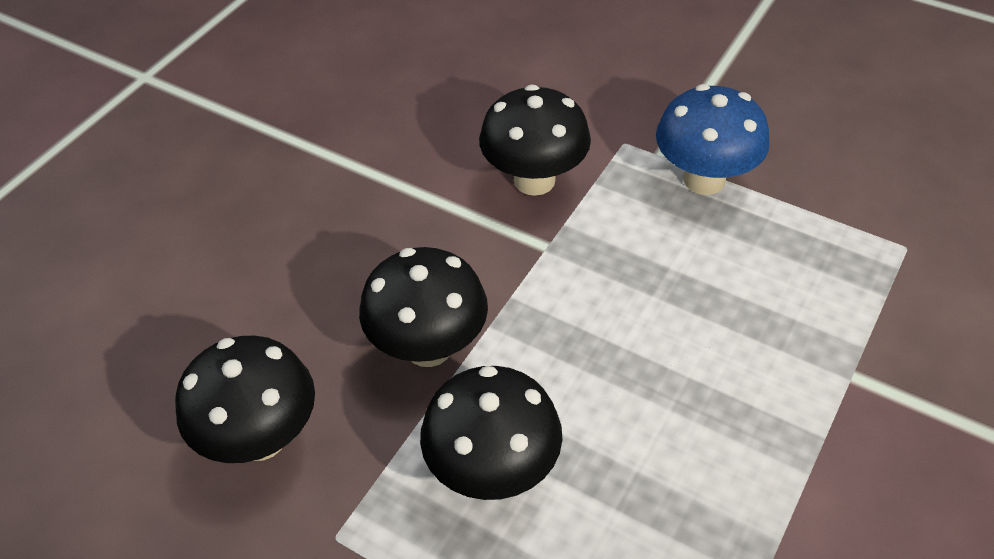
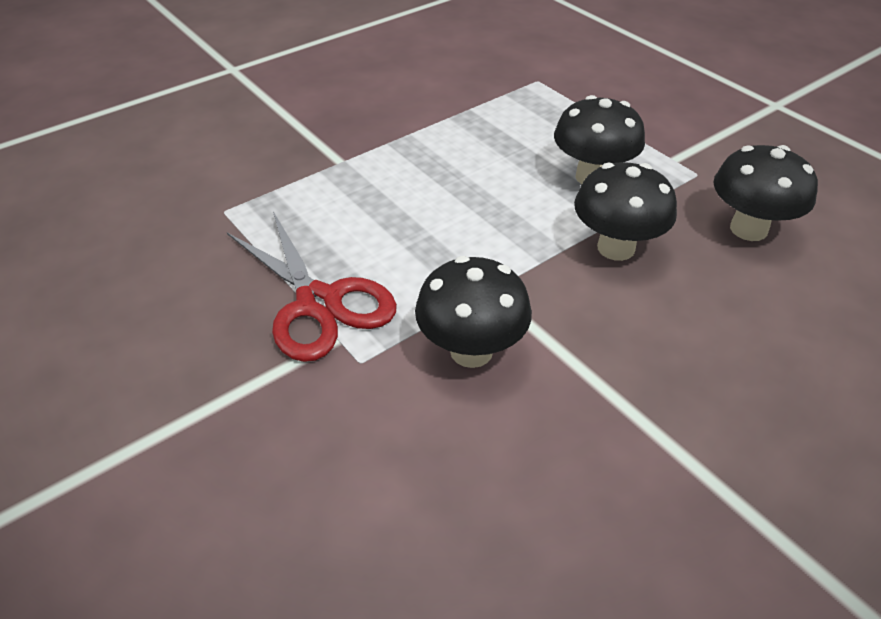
camera: 160 degrees left, 5 degrees down
(704, 179) = (319, 303): blue mushroom -> red scissors

